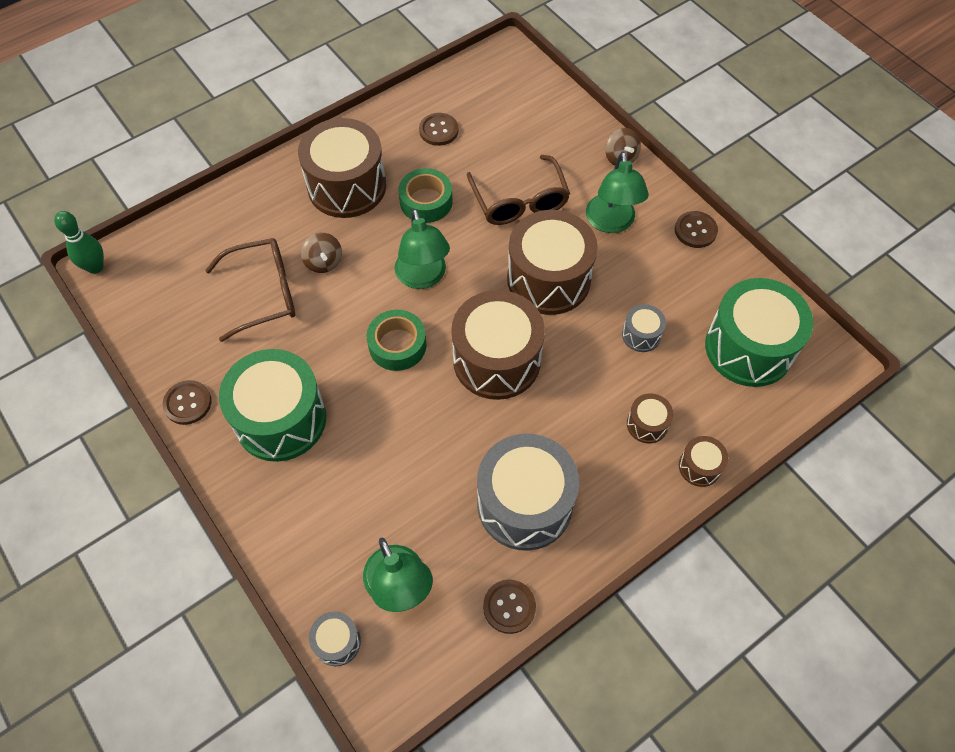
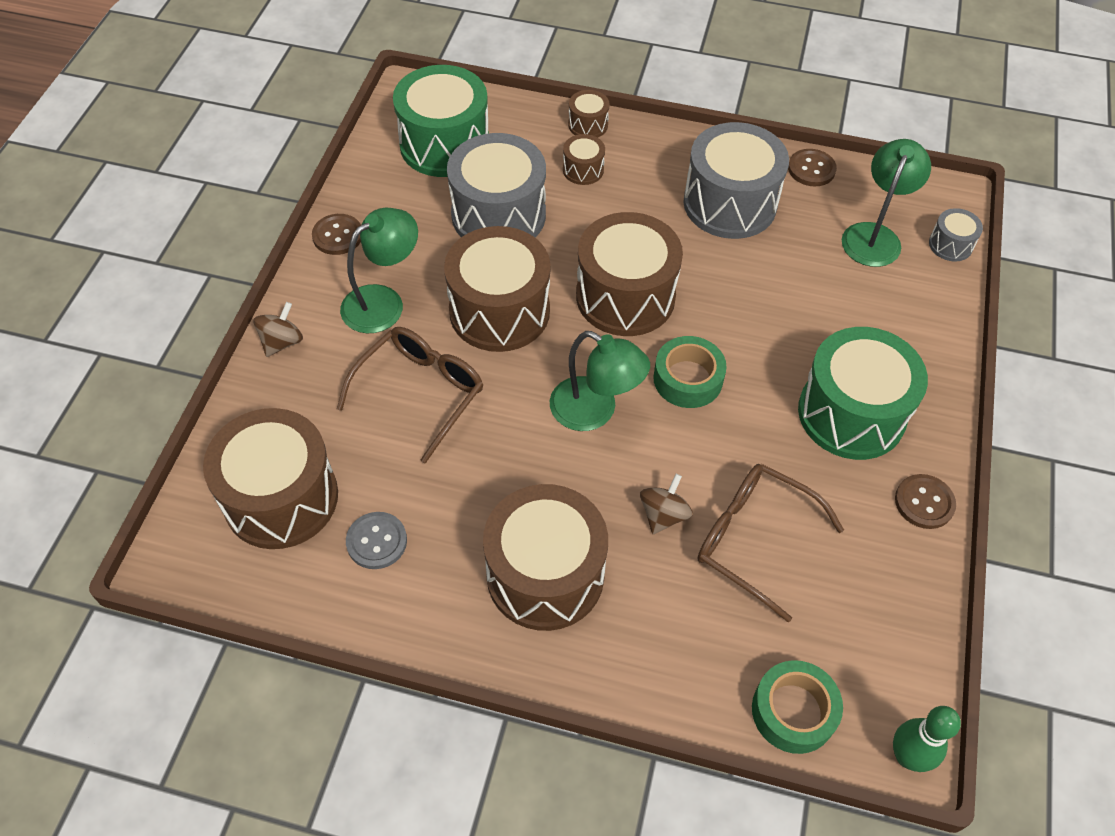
camera: 130 degrees left, 5 degrees down
(423, 277) = (595, 411): green lamp -> green lamp turned 90 degrees clockwise
(426, 201) = (496, 477): green tape -> green tape (793, 711)
(438, 130) = (376, 541): brown button -> grey button
(505, 107) = (281, 498): none -> brown drum
(641, 335) = (498, 215): grey drum -> grey drum, size x2.21

